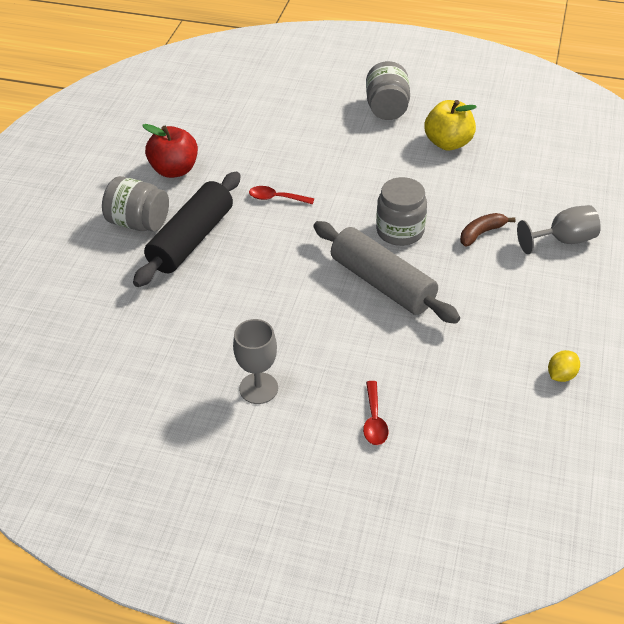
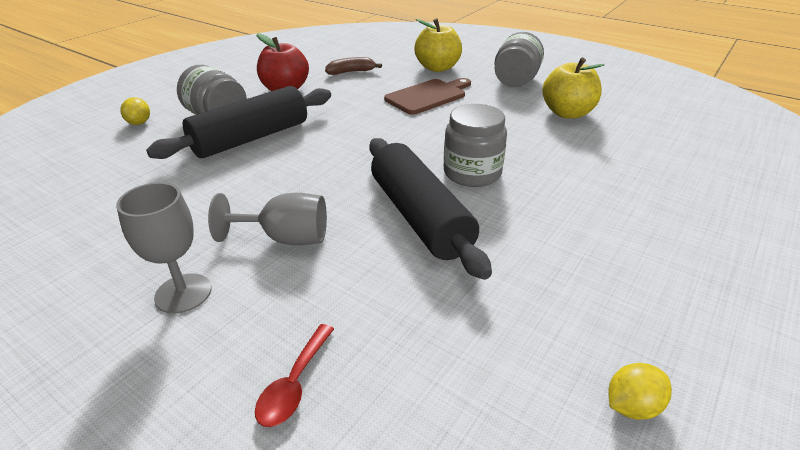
camera: 20 degrees right, 10 degrees down
(68, 247) = (139, 123): none -> yellow lemon
(276, 198) = (359, 123): red spoon -> none
(304, 104) = (437, 68): none -> yellow apple
(317, 148) = (428, 96): none -> brown cutting board
(382, 283) = (420, 217): grey rolling pin -> black rolling pin
(481, 233) = (572, 194): brown banana -> brown banana (351, 72)
(563, 240) = (684, 223): grey goblet -> grey goblet (285, 238)

